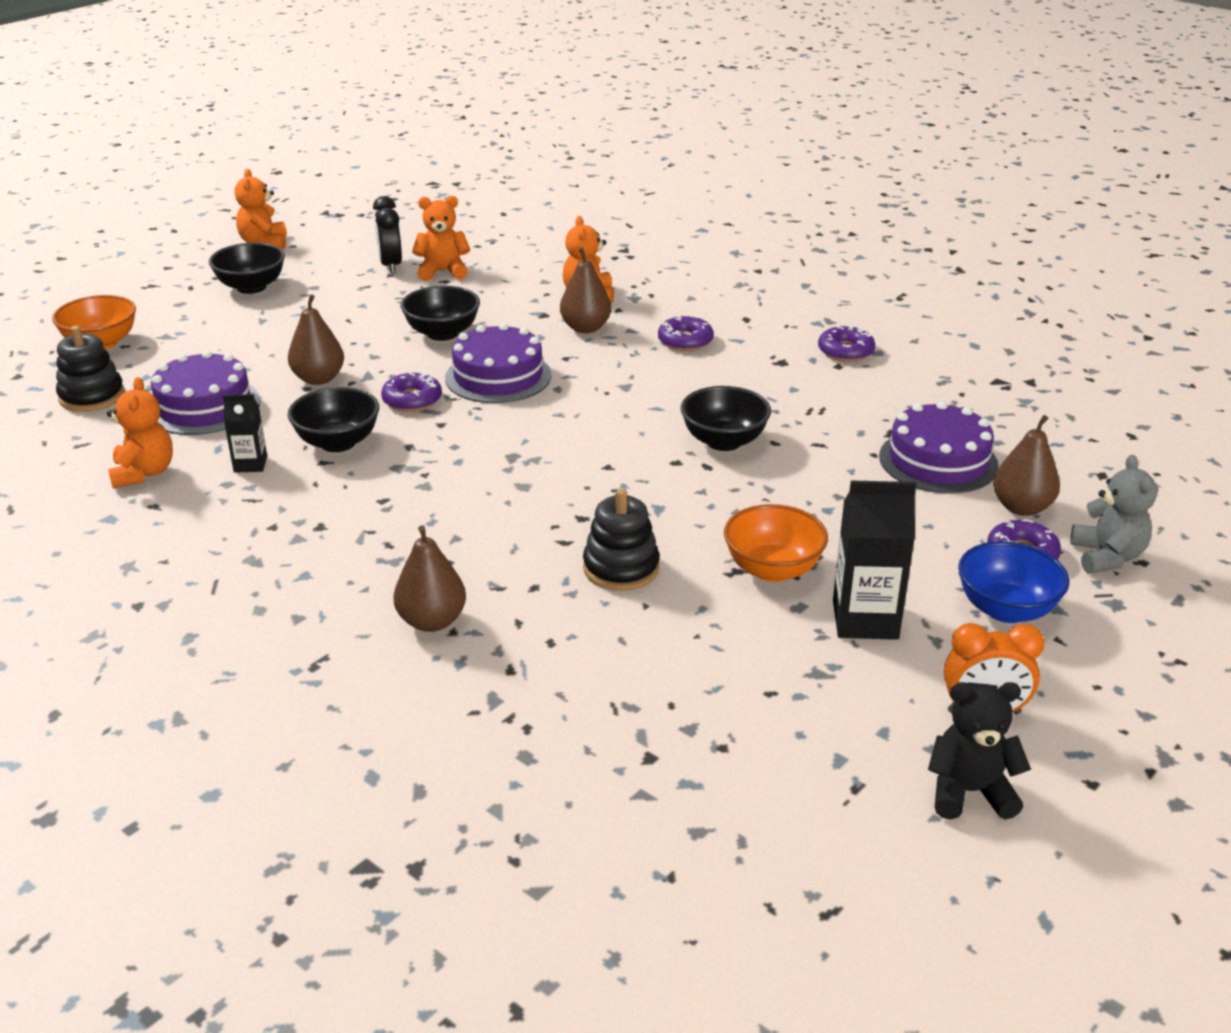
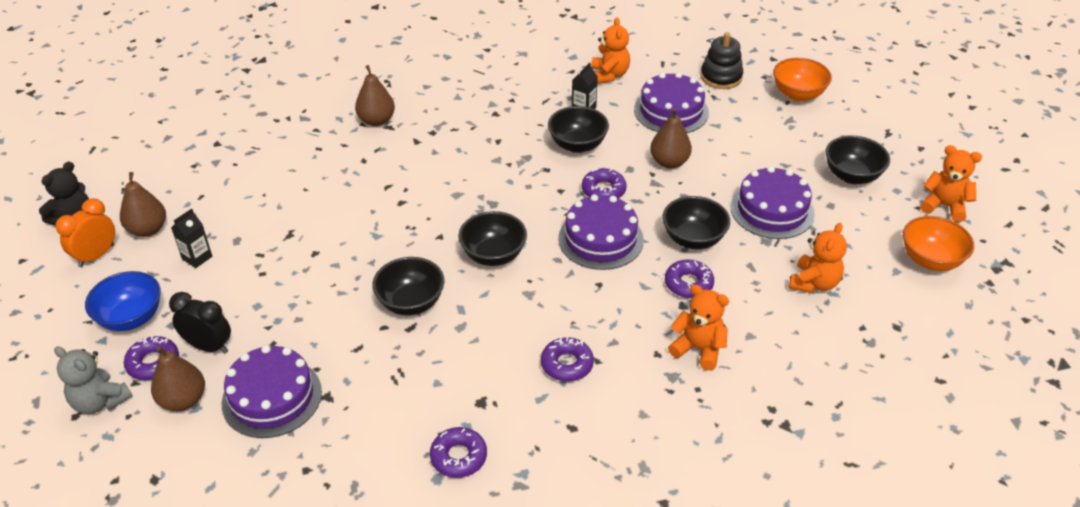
camera: 125 degrees right, 10 degrees up
(144, 473) = (609, 75): orange teddy bear -> orange teddy bear turned 120 degrees counterclockwise
(352, 309) = (772, 210): none -> purple cake
(391, 266) = (848, 258): black clock -> black clock (209, 346)
(511, 319) = (688, 284): none -> purple donut
(585, 328) = (639, 318): brown pear -> brown pear (148, 229)
(596, 424) = (493, 255): none -> black bowl
(621, 568) = (342, 195): black stacking toy -> none
(772, 569) = (273, 248): orange bowl -> orange bowl (930, 260)
(865, 620) = (197, 258): black carton -> black carton, size x0.57

